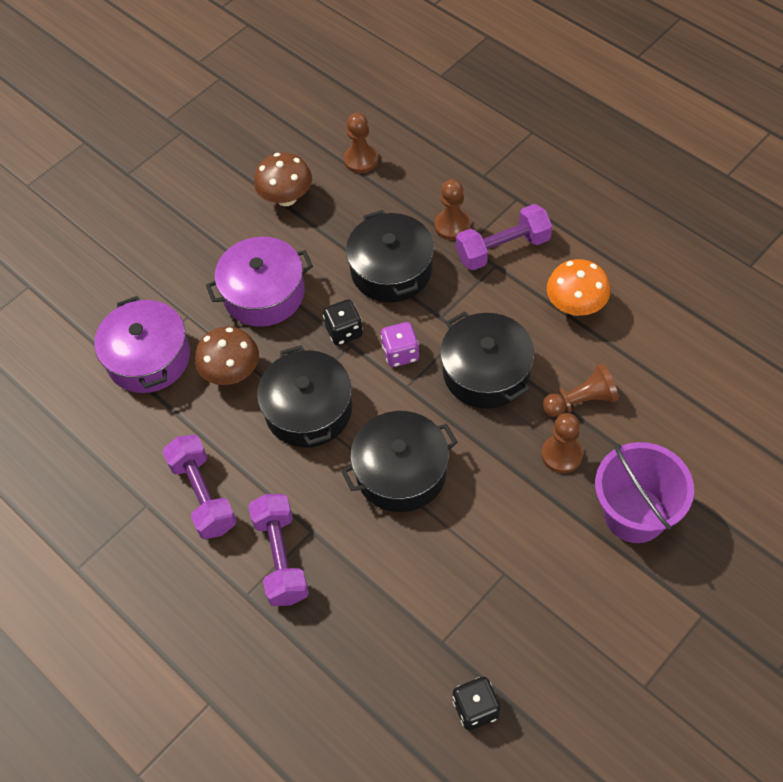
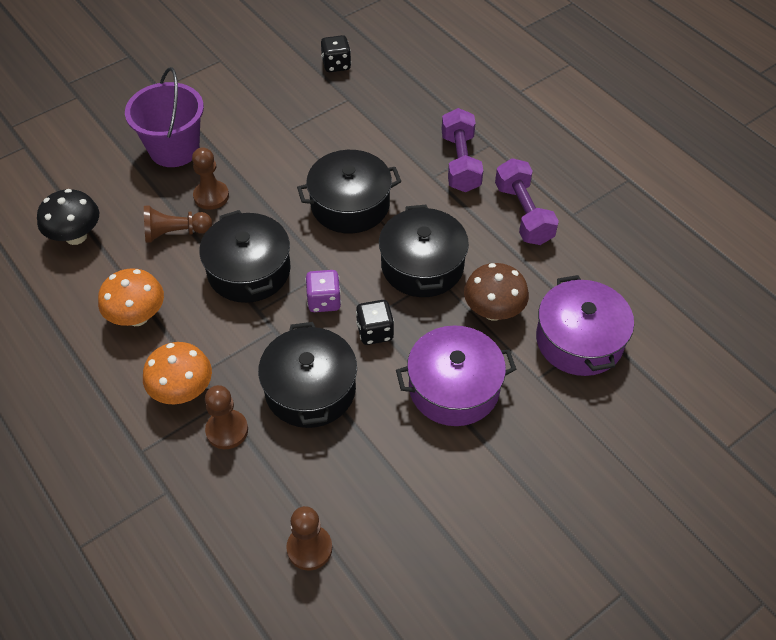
camera: 175 degrees left, 5 degrees down
(286, 198) = (414, 508): brown mushroom -> none
(503, 249) = (183, 391): purple dumbbell -> orange mushroom
(684, 378) = (76, 236): none -> black mushroom

